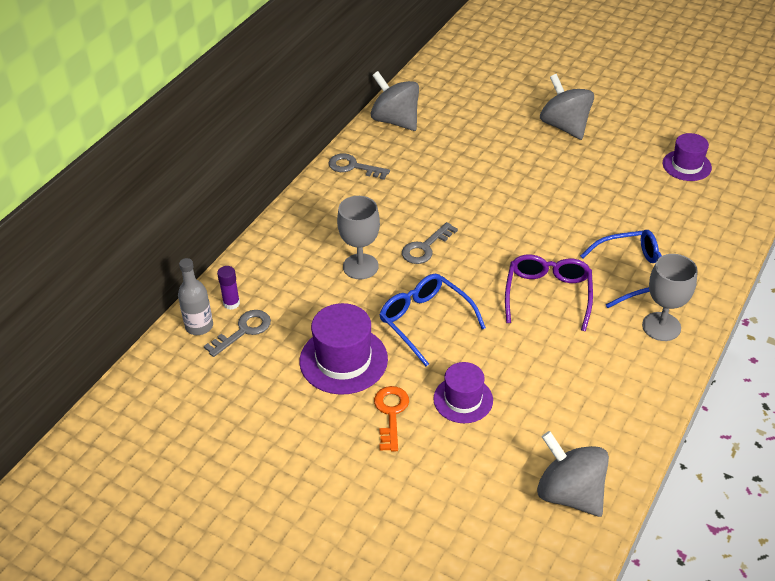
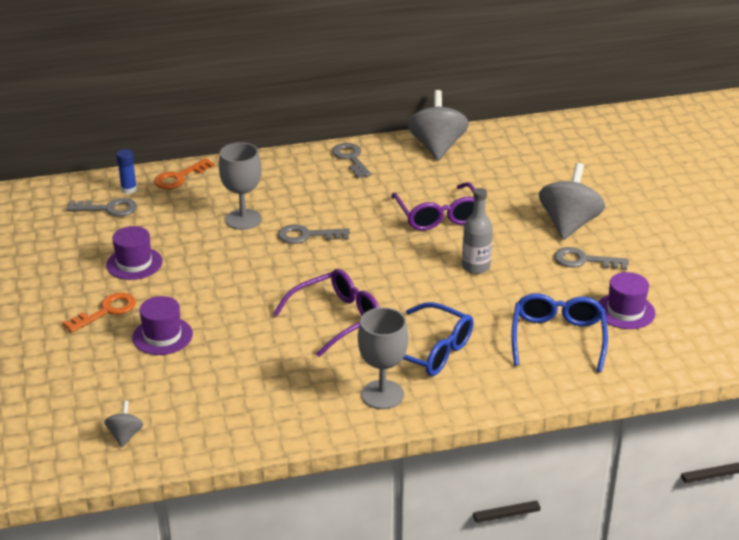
camera: 45 degrees right, 10 degrees down
(199, 326) = (89, 190): grey bottle -> grey bottle (475, 267)
(231, 303) = (129, 189): purple glue stick -> blue glue stick
(254, 266) = (179, 177): none -> orange key
(343, 360) = (134, 263): purple hat -> purple hat, size x0.65
(425, 321) = (224, 277): blue glasses -> blue glasses (558, 338)
(481, 173) = (438, 216): none -> purple glasses
(569, 493) = (125, 435): grey spinning top -> grey spinning top, size x0.47
(613, 146) = (584, 260): none -> grey key

